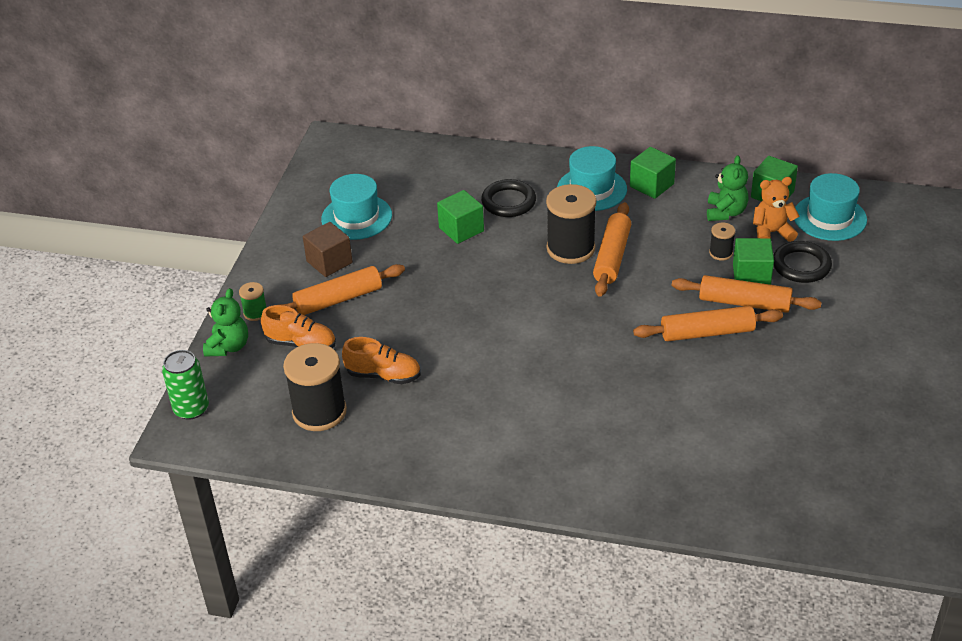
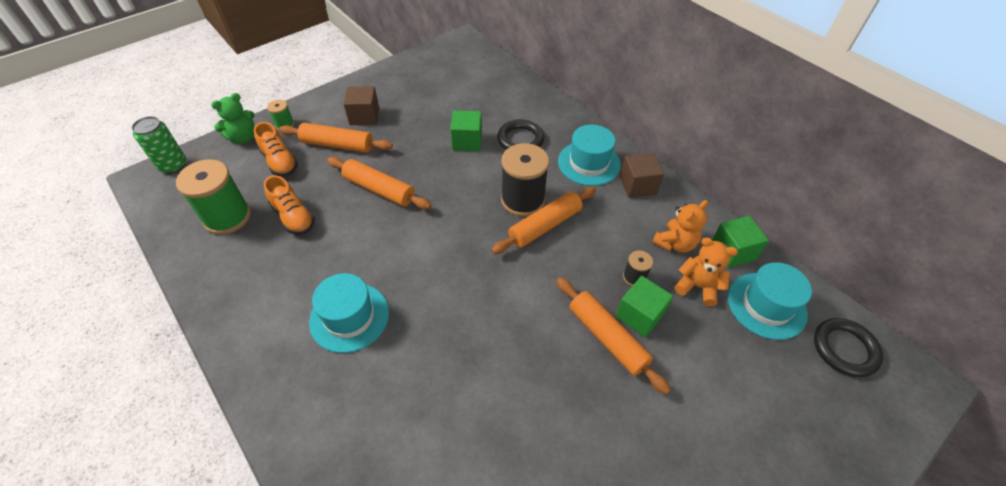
camera: 35 degrees right, 10 degrees up
(319, 412) = (227, 217): black spool -> green spool
(356, 217) = (416, 96): turquoise hat -> turquoise hat (349, 317)
(651, 185) = (637, 185): green cube -> brown cube
(707, 332) = (547, 344): orange rolling pin -> orange rolling pin (379, 189)
(725, 212) = (675, 243): green teddy bear -> orange teddy bear
(801, 265) = (694, 335): black ring -> black ring (844, 349)

